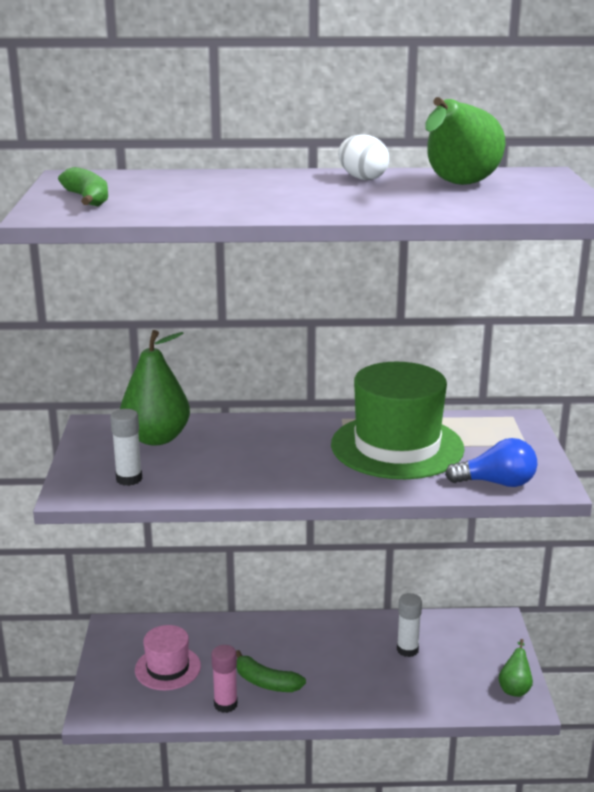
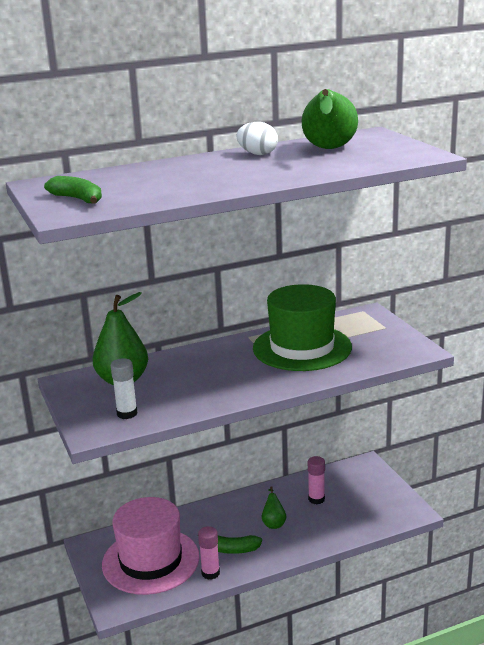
camera: 20 degrees left, 0 degrees up
(168, 668) = (150, 561): pink hat -> pink hat, size x1.85
(407, 650) = (316, 499): white glue stick -> pink glue stick
(496, 483) = (386, 357): blue light bulb -> none
(514, 688) = (402, 504): green pear -> green pear (273, 523)

